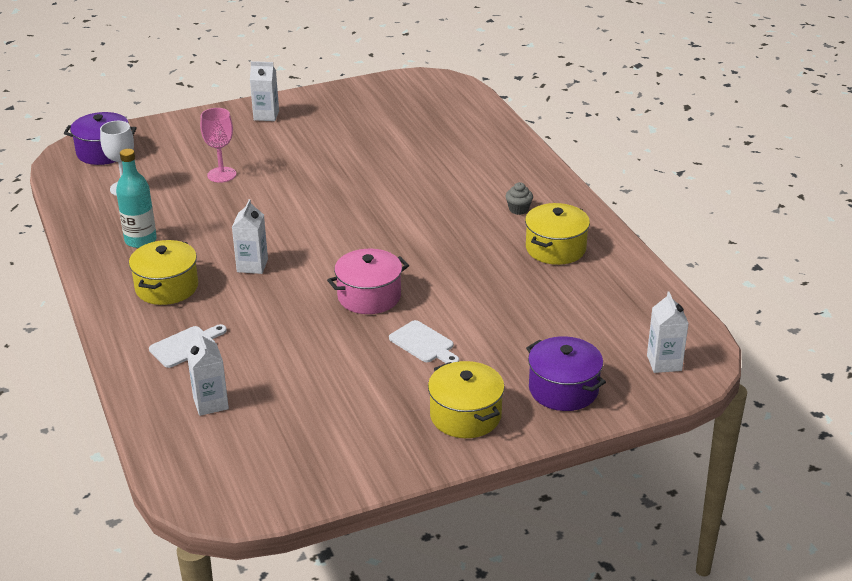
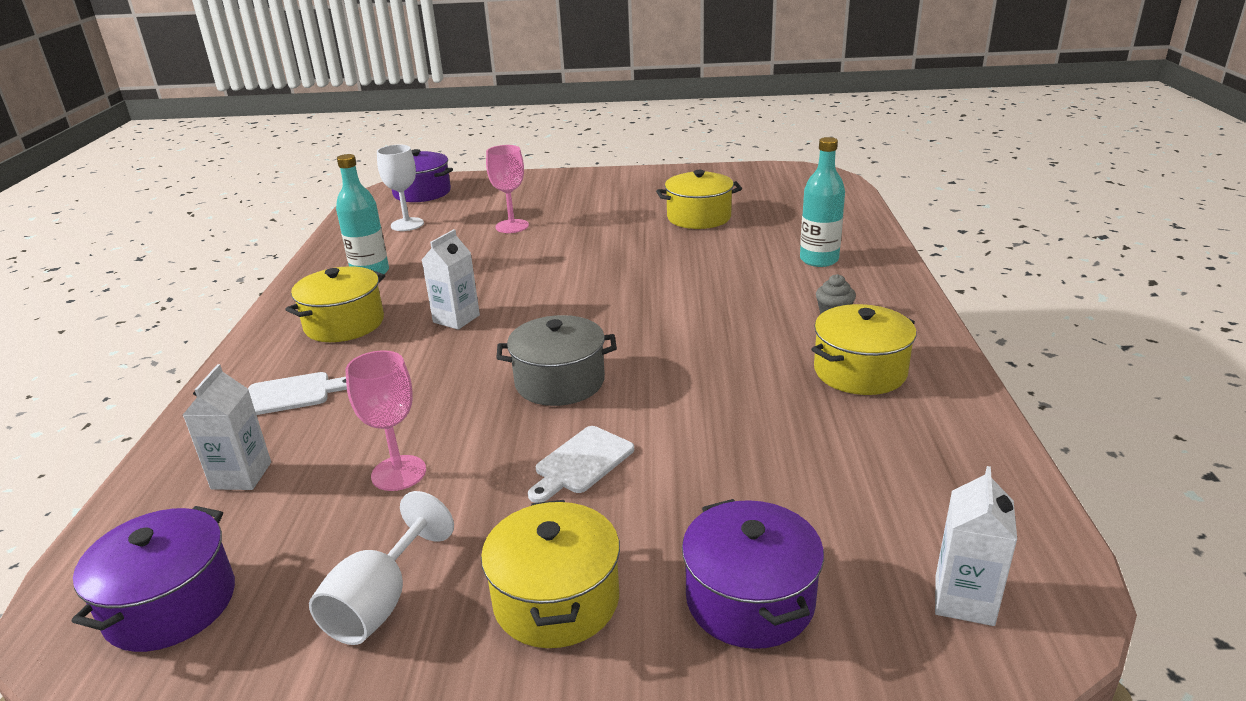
camera: 25 degrees right, 5 degrees down
(249, 475) = (171, 604): none -> purple pot
(266, 115) = (605, 183): white carton -> none
(314, 376) = (399, 473): none -> pink goblet
(369, 296) = (560, 382): pink pot -> grey pot
(371, 140) = (699, 217): none -> yellow pot
(371, 442) = (380, 603): none -> white goblet
(424, 344) = (581, 463): white cutting board -> white cutting board turned 60 degrees clockwise
(485, 166) = (819, 260): none -> turquoise bottle

